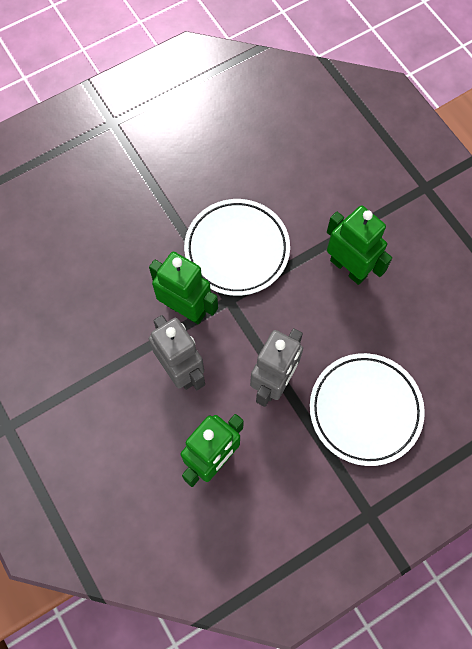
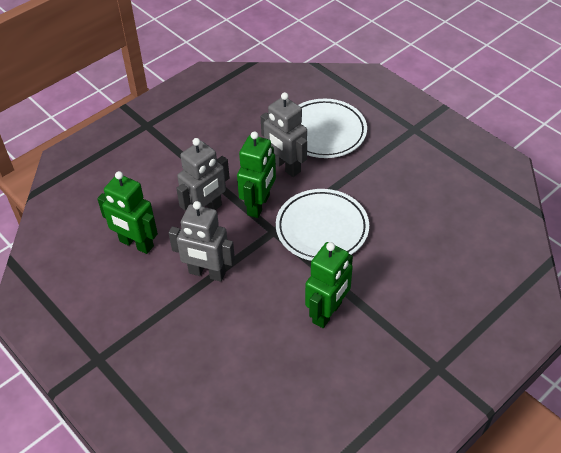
camera: 80 degrees right, 20 degrees down
(133, 269) = (285, 167): none -> grey robot
(365, 410) = (191, 344): white plate -> white plate (324, 132)

